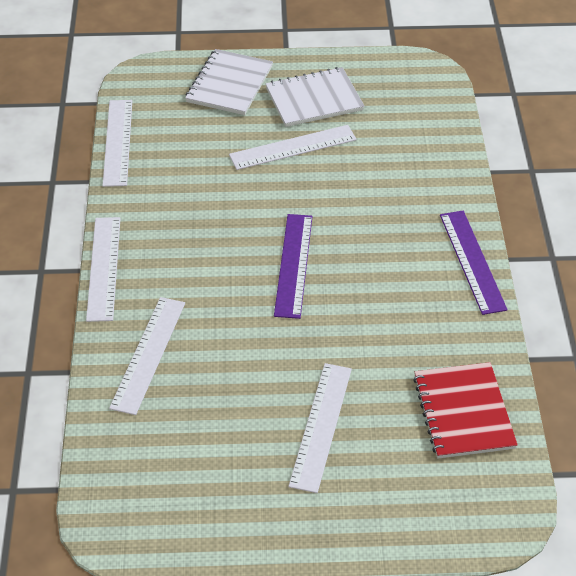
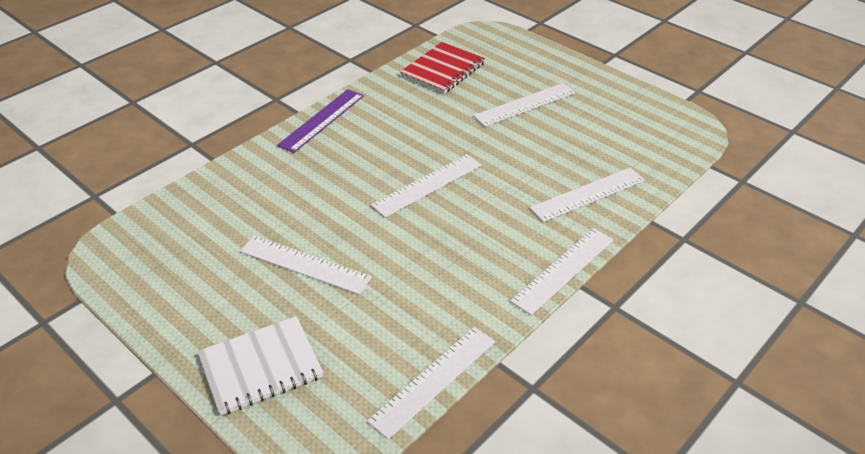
camera: 135 degrees left, 5 degrees down
(294, 265) = (427, 185): purple ruler -> white ruler
(314, 99) = (224, 294): white notebook -> none

